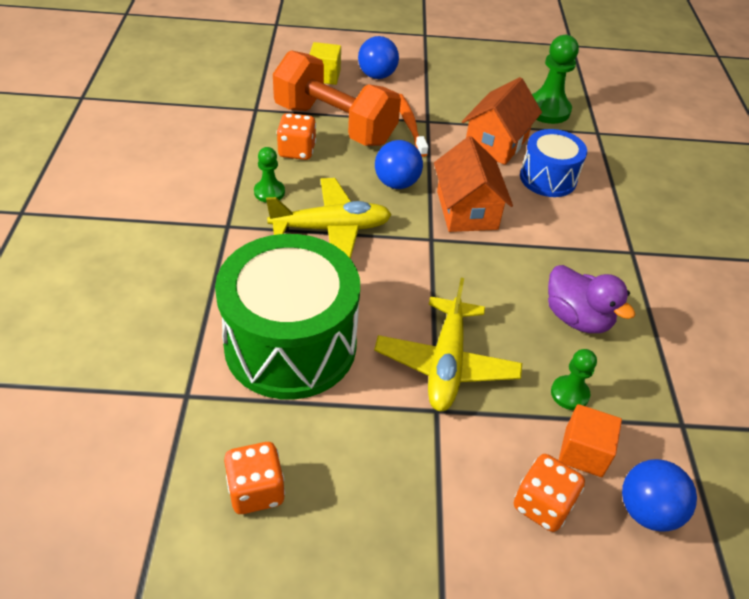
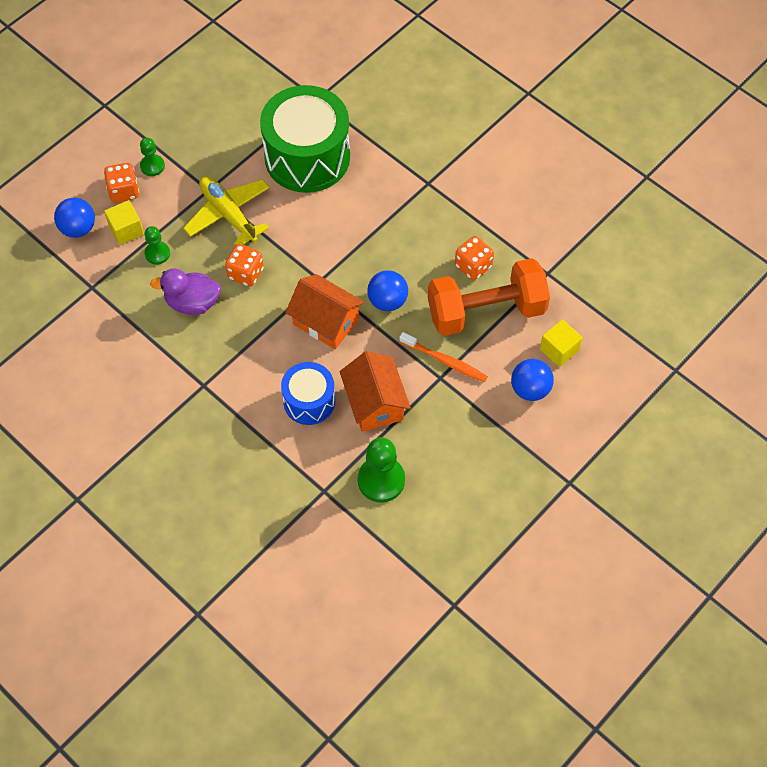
camera: 135 degrees right, 15 degrees up
(256, 490) = (240, 95): orange dice -> orange dice (246, 273)
(269, 192) = (441, 223): green pawn -> green pawn (152, 166)
(331, 229) = (377, 233): yellow plane -> none
(583, 452) = (126, 230): orange cube -> yellow cube

